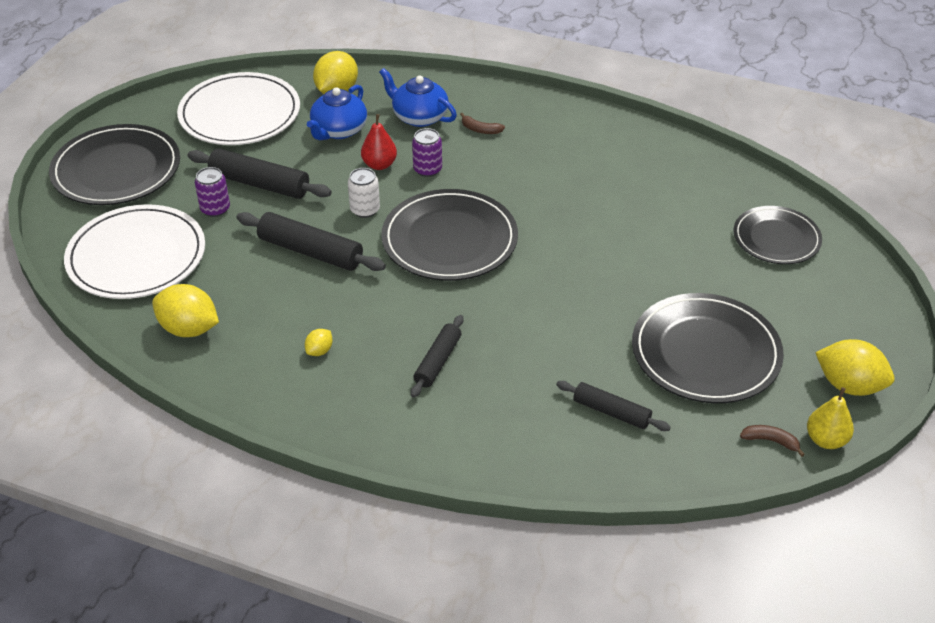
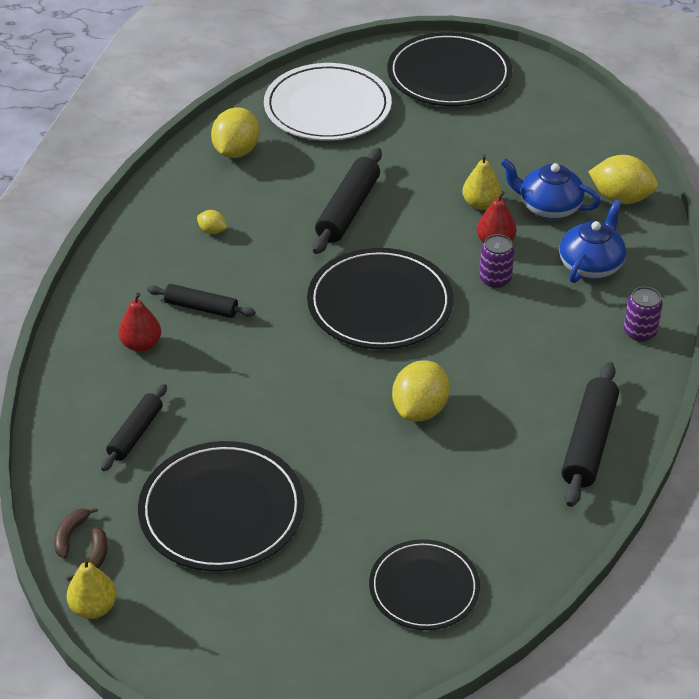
camera: 85 degrees right, 0 degrees up
(215, 209) = (401, 142): purple can -> purple can (639, 332)
(240, 114) = (559, 136): white plate -> none
(260, 184) = (446, 164): black rolling pin -> black rolling pin (589, 442)
(324, 168) = (480, 204): none -> yellow pear
(365, 210) = (418, 239): white can -> none
(480, 130) = (579, 315): brown banana -> brown banana (70, 535)
(487, 408) = (141, 344): none -> red pear
(849, 385) = (174, 637): yellow lemon -> yellow lemon (420, 409)

